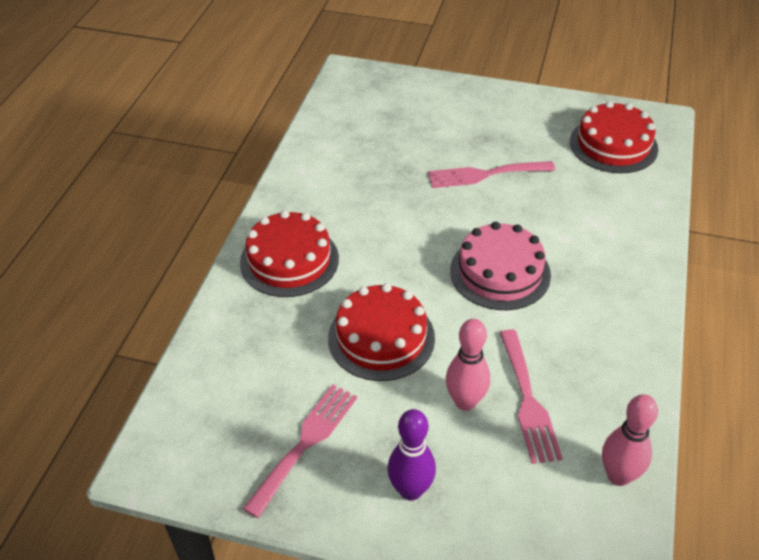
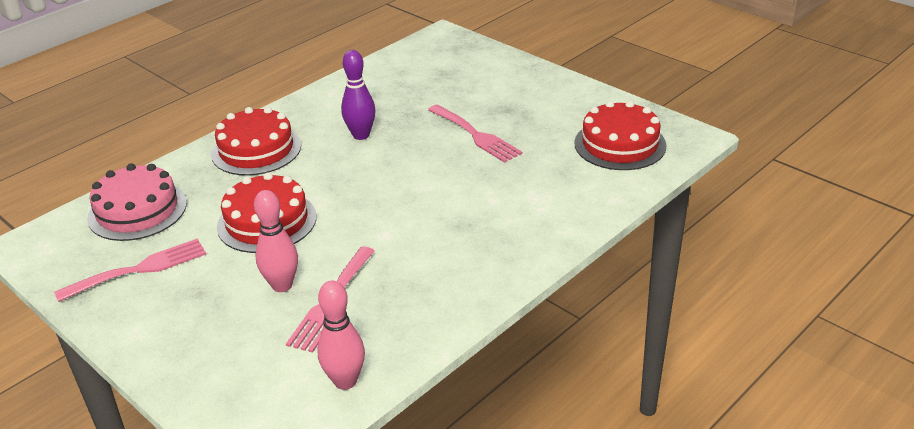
camera: 30 degrees right, 10 degrees down
(410, 490) = (178, 327): purple bowling pin -> purple bowling pin (361, 135)
(485, 174) = (476, 135): pink fork -> pink fork turned 150 degrees counterclockwise
(500, 272) = (410, 207): pink cake -> pink cake (137, 210)

